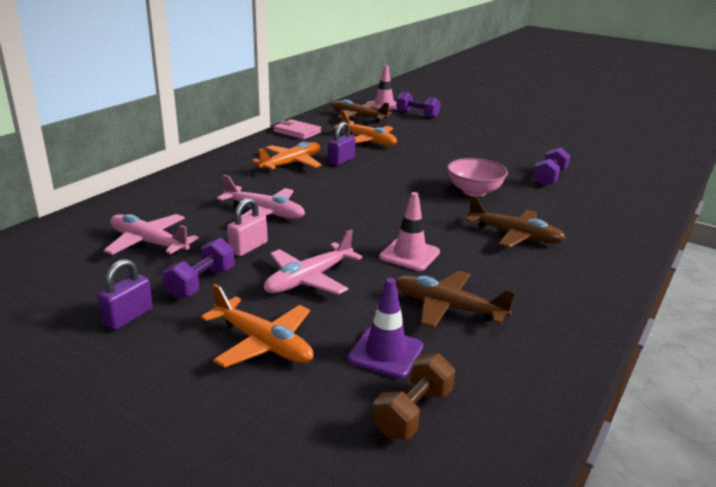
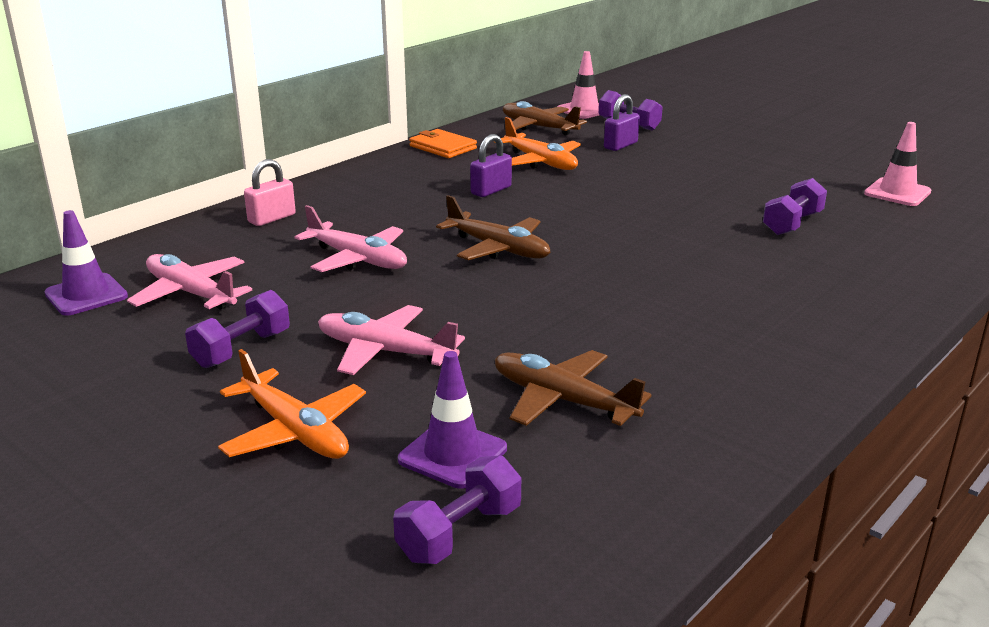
camera: 10 degrees right, 0 degrees up
(66, 247) = (86, 295): none -> purple traffic cone
(128, 317) = (135, 387): purple padlock -> purple padlock (620, 145)
(248, 247) = (319, 306): pink padlock -> pink padlock (272, 218)
(291, 164) = (418, 192): orange plane -> none
(297, 132) = (442, 147): pink wallet -> orange wallet
(309, 279) = (385, 352): pink plane -> pink plane turned 60 degrees clockwise
(409, 254) = (537, 325): pink traffic cone -> pink traffic cone (897, 193)
(413, 412) = (459, 533): brown dumbbell -> purple dumbbell
(474, 191) = (668, 240): pink bowl -> none
(514, 235) = (702, 305): brown plane -> brown plane (497, 248)

